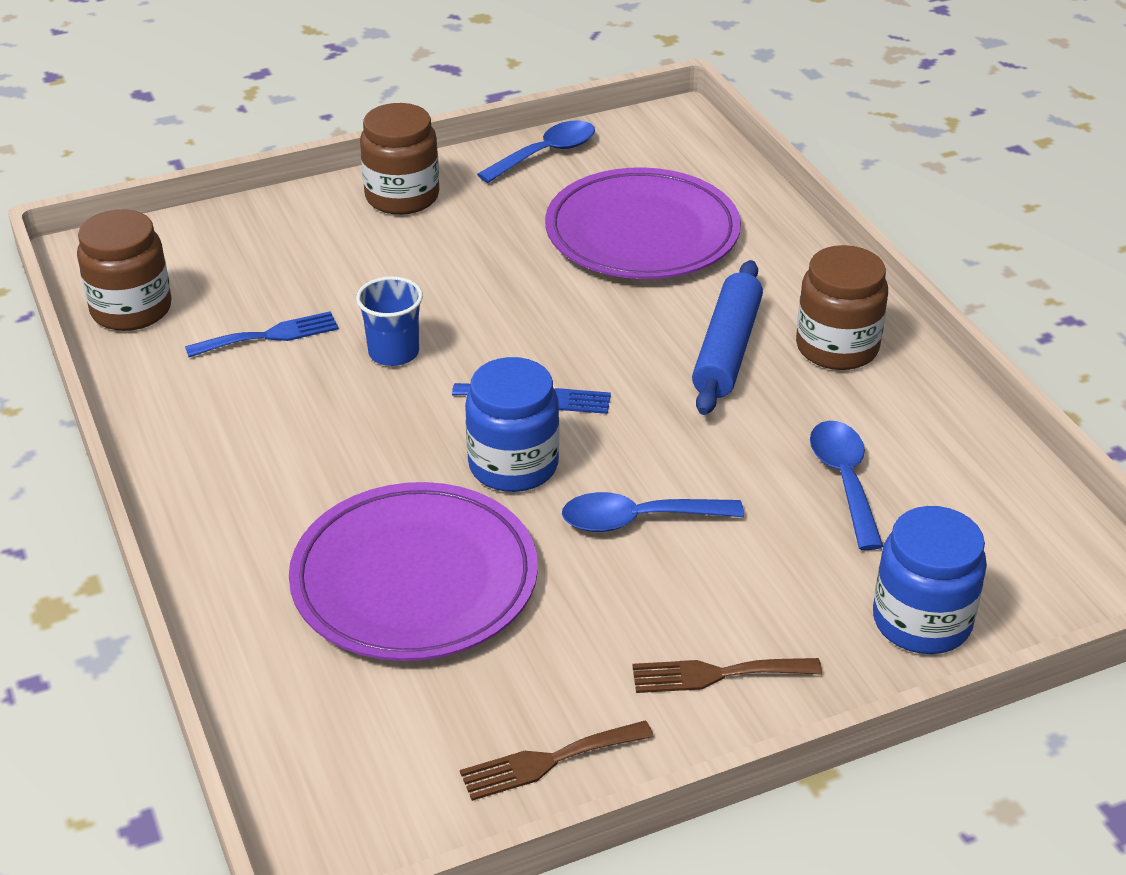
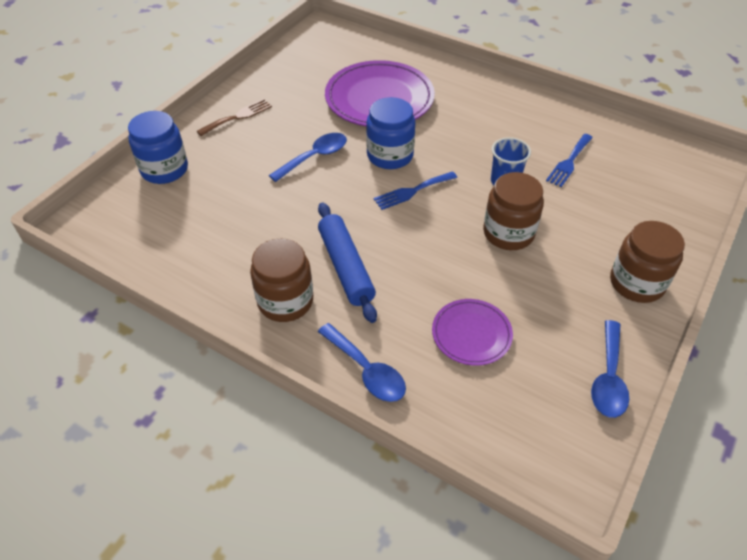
camera: 145 degrees right, 10 degrees up
(131, 309) = (645, 144): brown jar -> brown jar (508, 233)
(548, 761) = (277, 71): brown fork -> none
(642, 233) = (471, 334): purple plate -> purple plate, size x0.54
(844, 480) = (233, 218): blue spoon -> blue spoon (366, 370)

